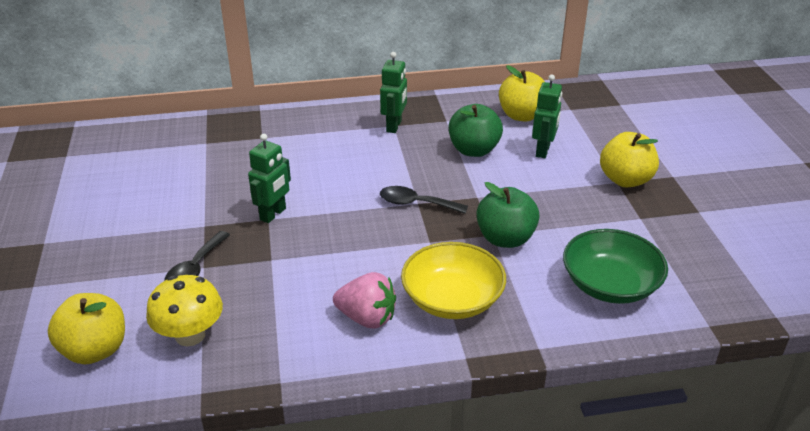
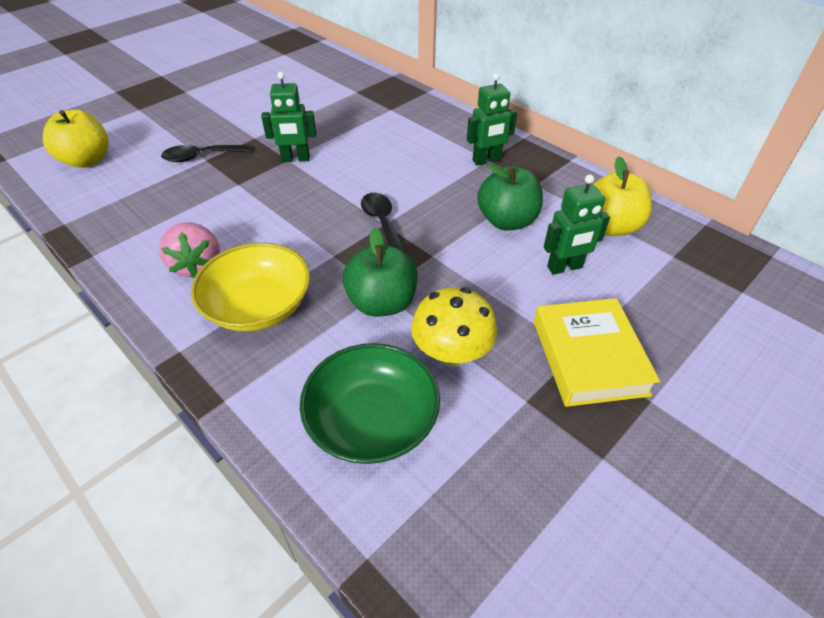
camera: 55 degrees right, 10 degrees up
(190, 335) = (124, 190): yellow mushroom -> yellow mushroom (451, 353)
(625, 180) = (589, 357): yellow apple -> yellow book

